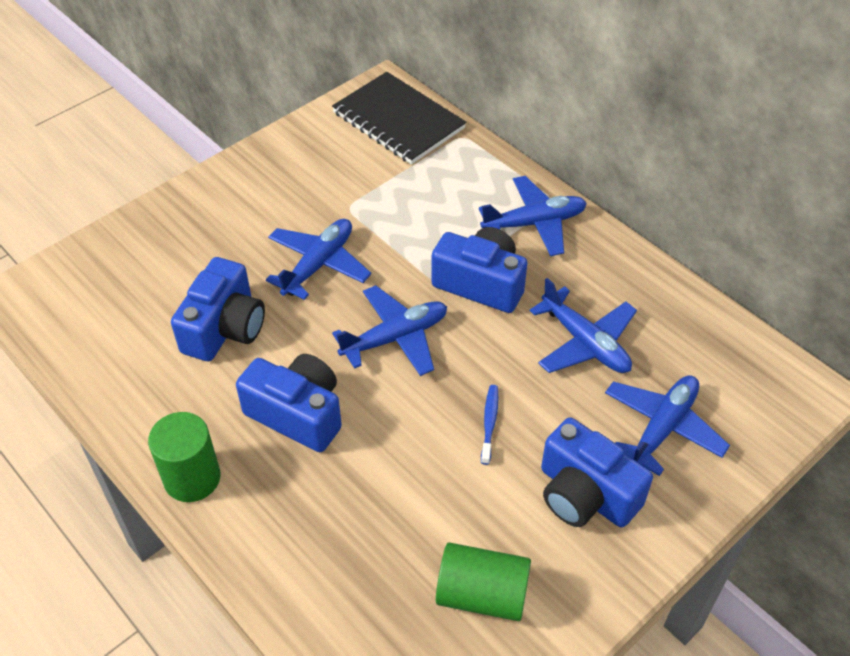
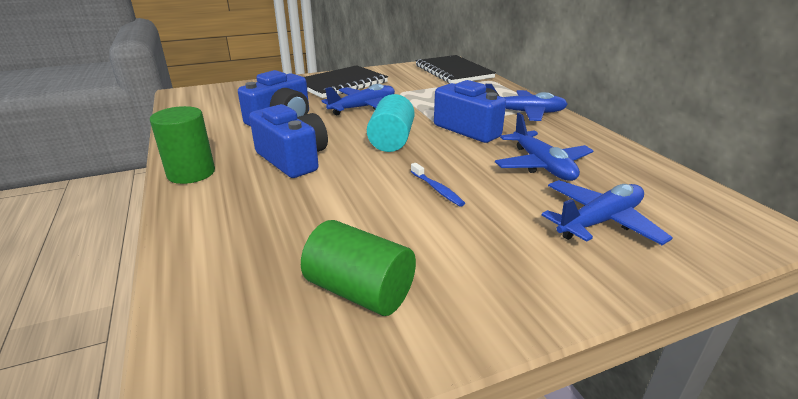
camera: 20 degrees right, 20 degrees down
(249, 202) = (341, 84): none -> black notebook
(395, 338) = (391, 140): blue plane -> turquoise cylinder
(489, 423) = (437, 189): blue toothbrush -> blue toothbrush turned 120 degrees clockwise
(585, 494) = (504, 246): blue camera -> none

